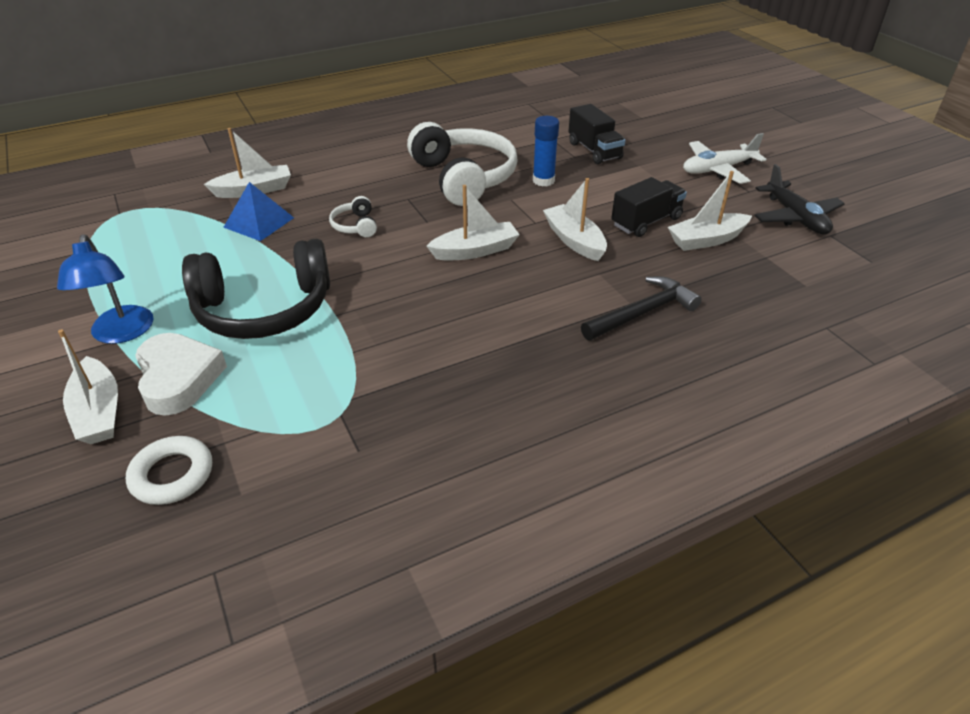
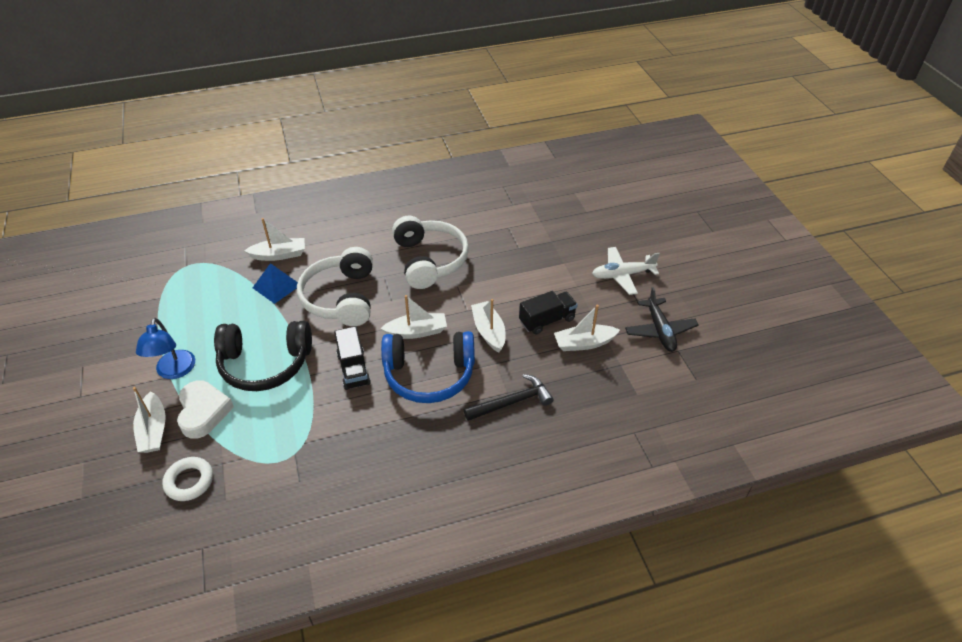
camera: 10 degrees right, 5 degrees up
(355, 226) = (341, 298): white headphones -> white headphones, size x2.34
(512, 296) = (429, 375): none -> blue headphones
(543, 181) = (486, 270): blue glue stick -> none
(594, 151) = (535, 244): black truck -> black truck (353, 369)

